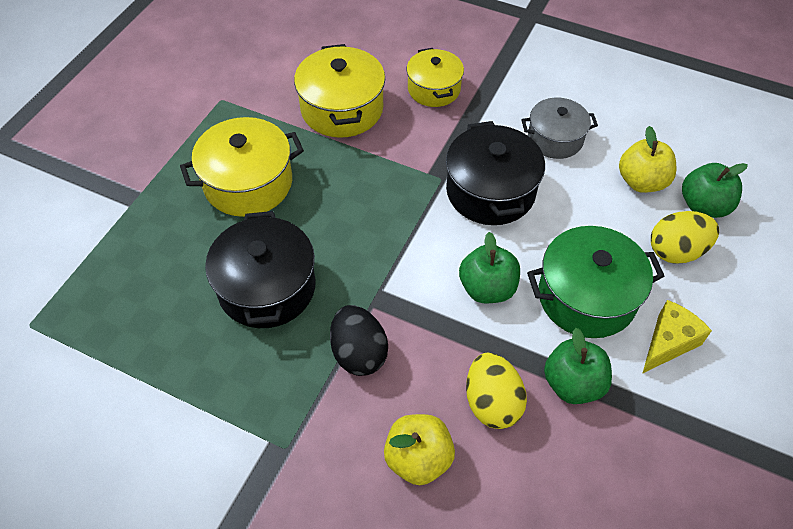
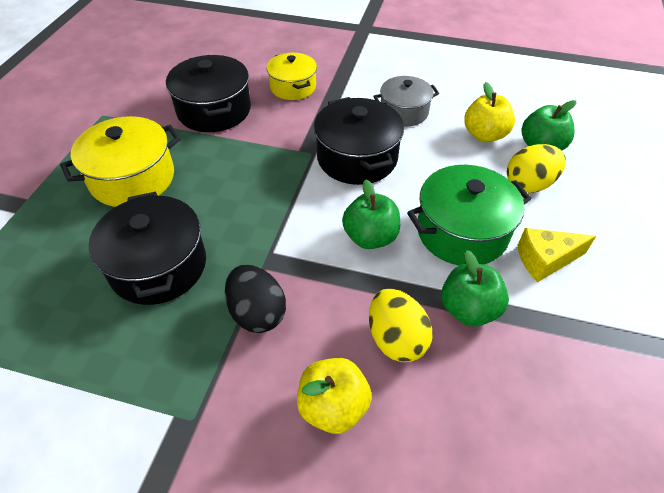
camera: 10 degrees left, 5 degrees down
(342, 109) = (214, 110): yellow pot -> black pot
(668, 342) = (545, 260): yellow cheese -> yellow cheese turned 135 degrees counterclockwise

